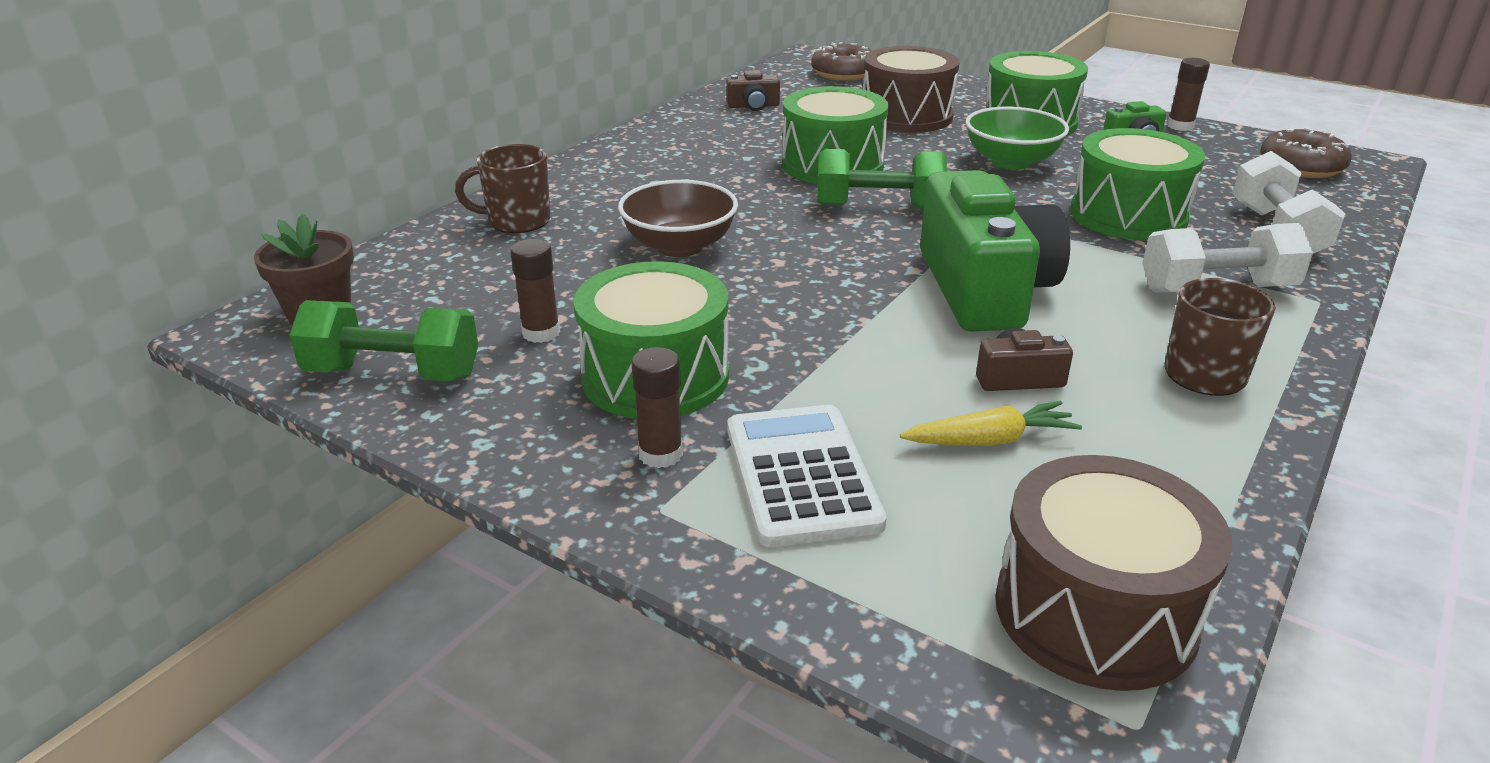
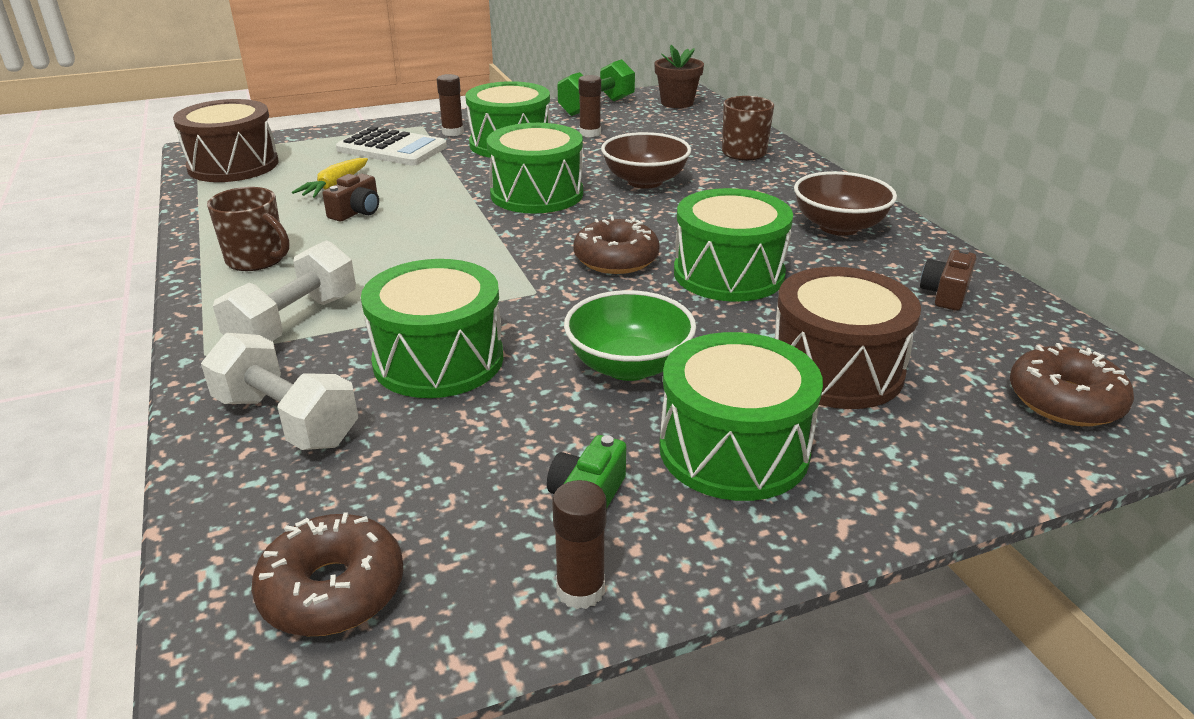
camera: 125 degrees right, 0 degrees up
(679, 148) = (839, 227): none -> brown bowl
(799, 290) = (537, 194): none -> green drum
(878, 207) = (616, 259): green dumbbell -> brown donut
(984, 289) = (446, 243): green camera -> none

